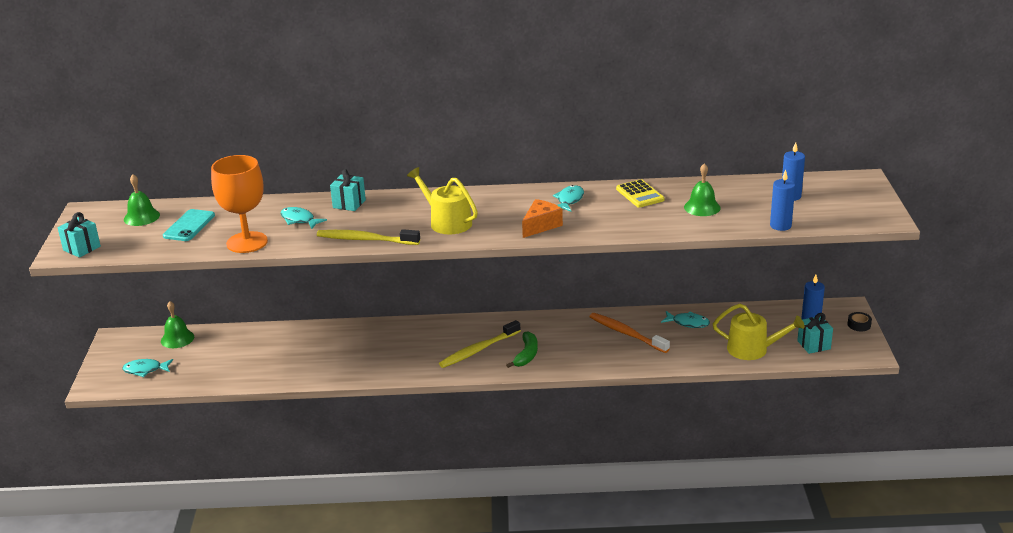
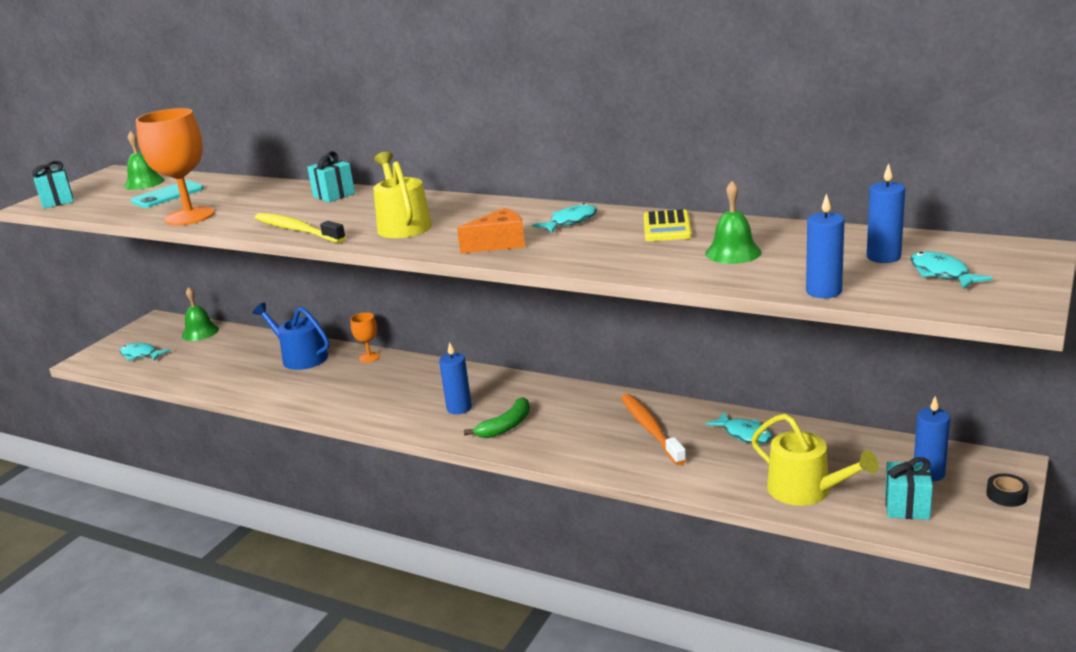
camera: 30 degrees right, 5 degrees down
(299, 220) = (266, 203): turquoise fish -> turquoise fish (941, 274)
(301, 340) = (300, 357): none -> blue watering can
(362, 327) = (369, 357): none -> orange goblet
(478, 350) = (459, 408): yellow toothbrush -> blue candle

